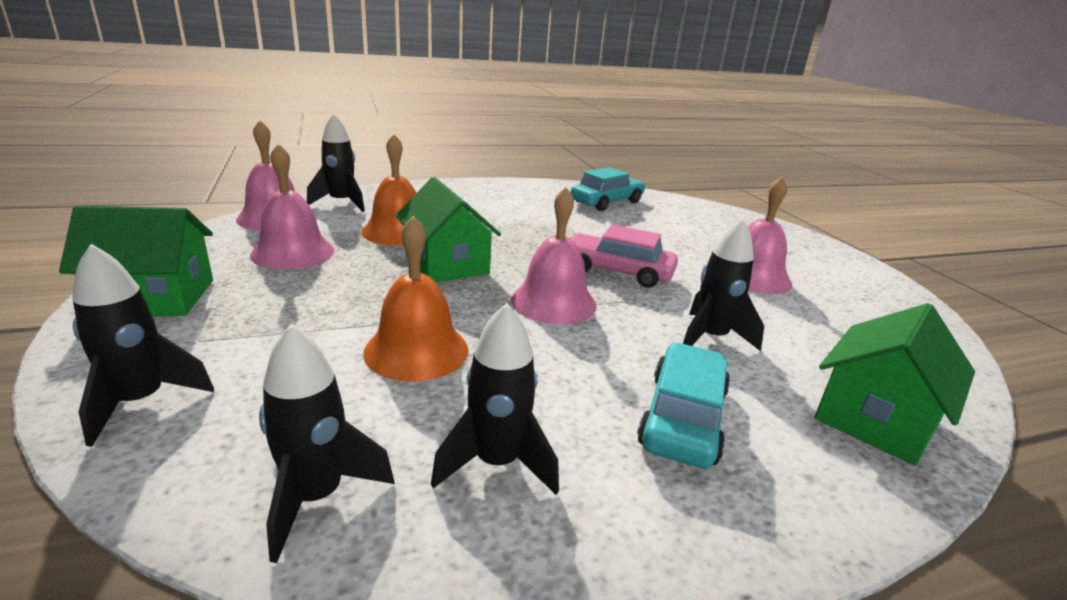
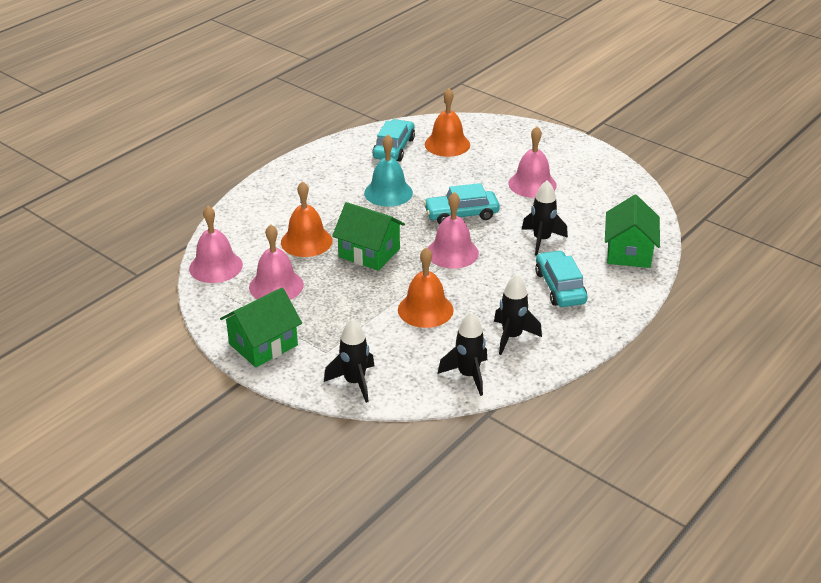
camera: 30 degrees left, 10 degrees up
(341, 203) = (232, 233): black rocket -> none
(552, 227) = (388, 192): none -> turquoise bell
(617, 271) = (461, 214): pink car -> turquoise car
(672, 215) = (447, 144): none -> orange bell

